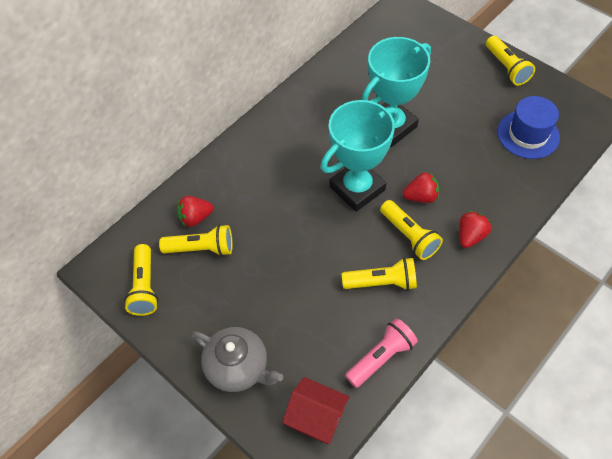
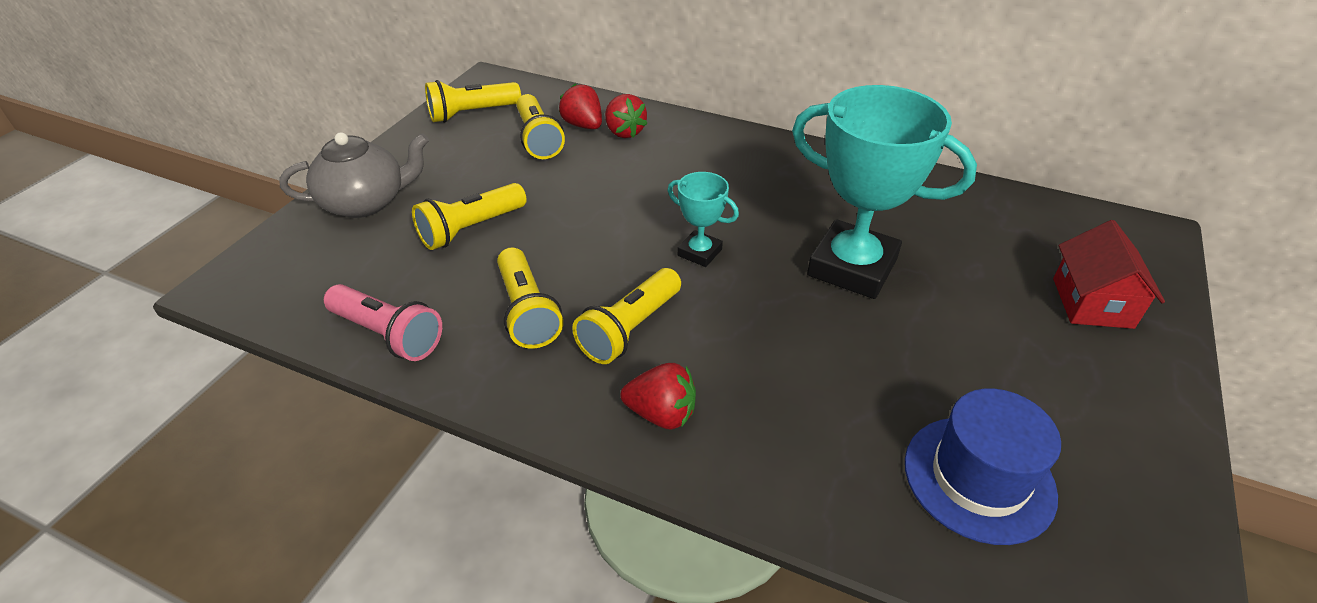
camera: 70 degrees right, 15 degrees down
(238, 367) = (366, 202): grey teapot -> grey teapot turned 120 degrees counterclockwise
(316, 417) = (288, 285): red house -> red house (1092, 302)
(357, 188) = (699, 252): turquoise trophy -> turquoise trophy, size x0.48
(421, 197) = (720, 330): red strawberry -> red strawberry (624, 132)
(506, 68) = (1142, 412): yellow flashlight -> yellow flashlight (471, 229)

